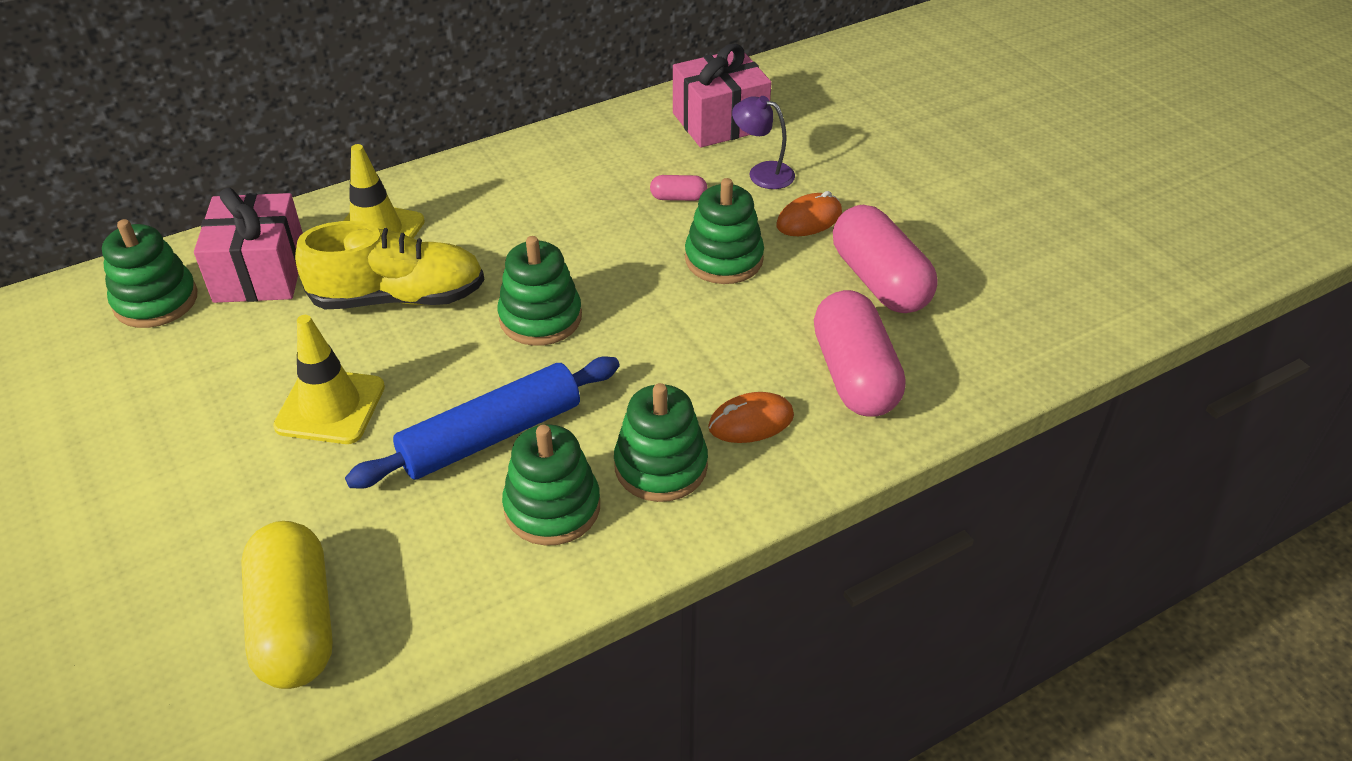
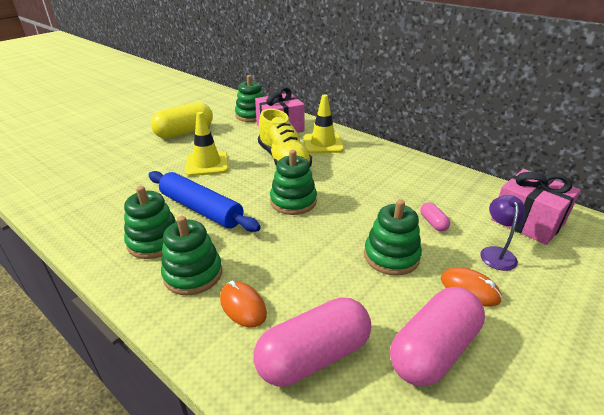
camera: 70 degrees right, 10 degrees down
(296, 624) = (81, 191): yellow capsule -> yellow capsule (185, 132)

